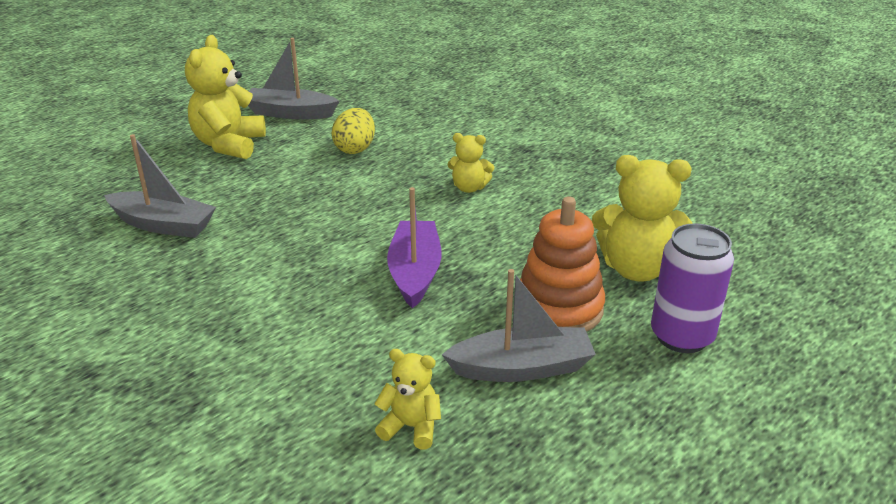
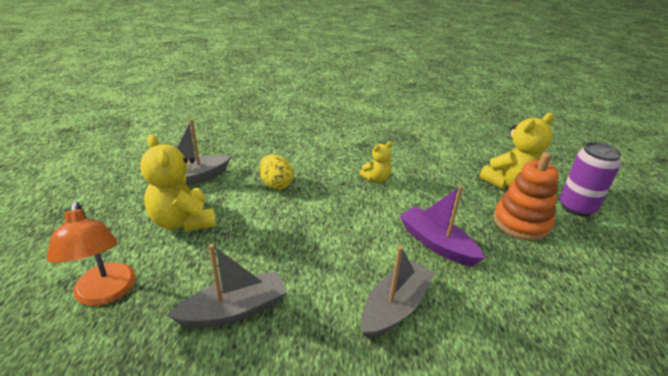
camera: 45 degrees left, 0 degrees up
(107, 169) = (105, 293): none -> orange lamp
(411, 427) = (590, 337): yellow teddy bear -> none
(522, 368) = (564, 265): grey boat -> grey boat (395, 307)

